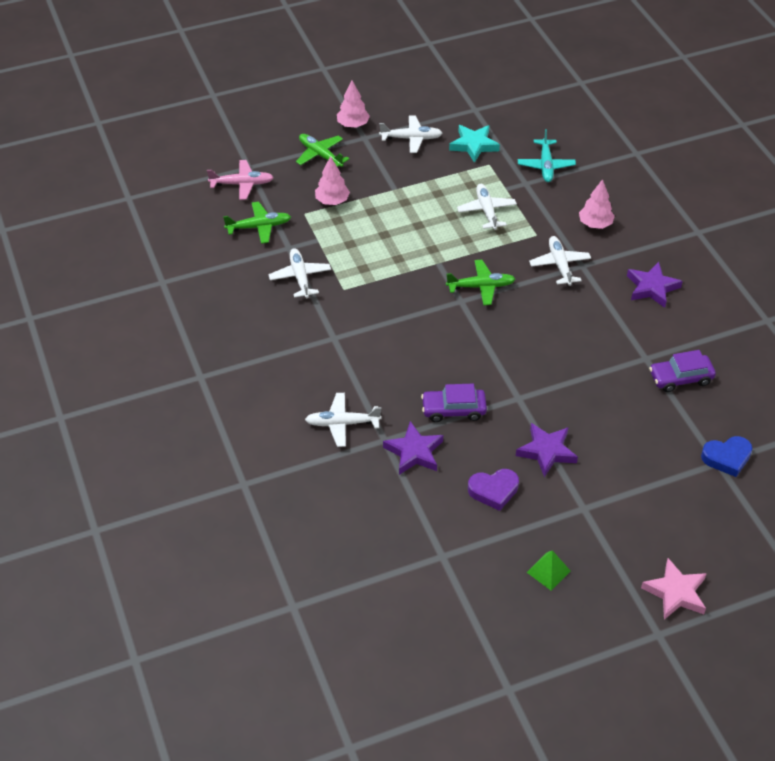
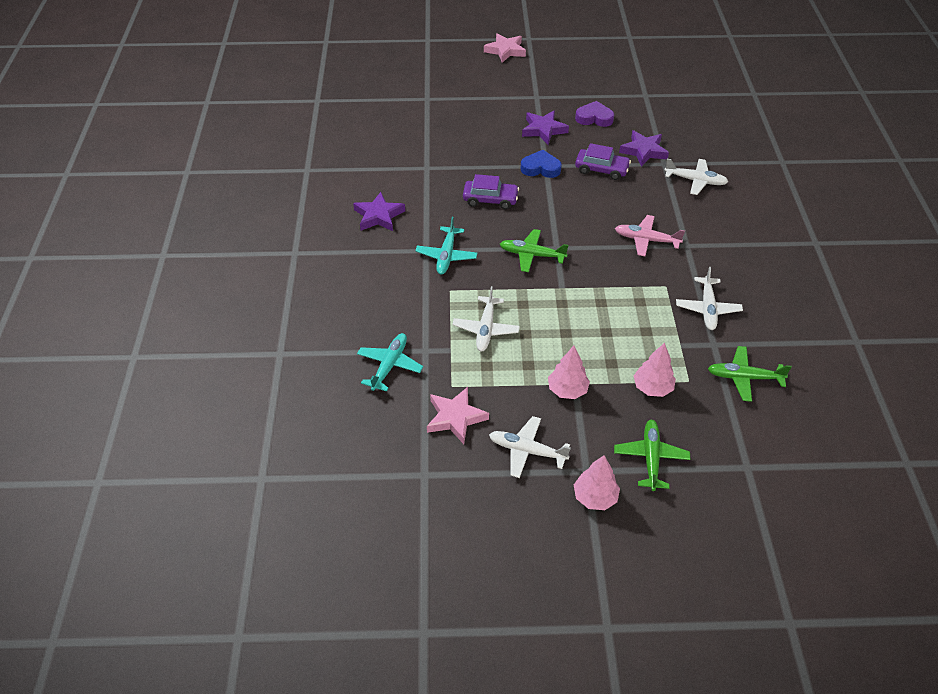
camera: 160 degrees left, 0 degrees up
(242, 184) = (759, 442): pink plane -> pink plane (646, 240)
(320, 155) = (650, 458): green plane -> green plane turned 150 degrees counterclockwise
(473, 145) = (455, 417): turquoise star -> pink star
(548, 571) = (579, 74): green pyramid -> none
(560, 265) = (446, 255): white plane -> turquoise plane
(595, 224) = (385, 285): pink tree -> pink tree (567, 390)
(680, 378) = (411, 149): purple car -> purple car (490, 199)
(727, 458) = (418, 99): blue heart -> blue heart (540, 168)

